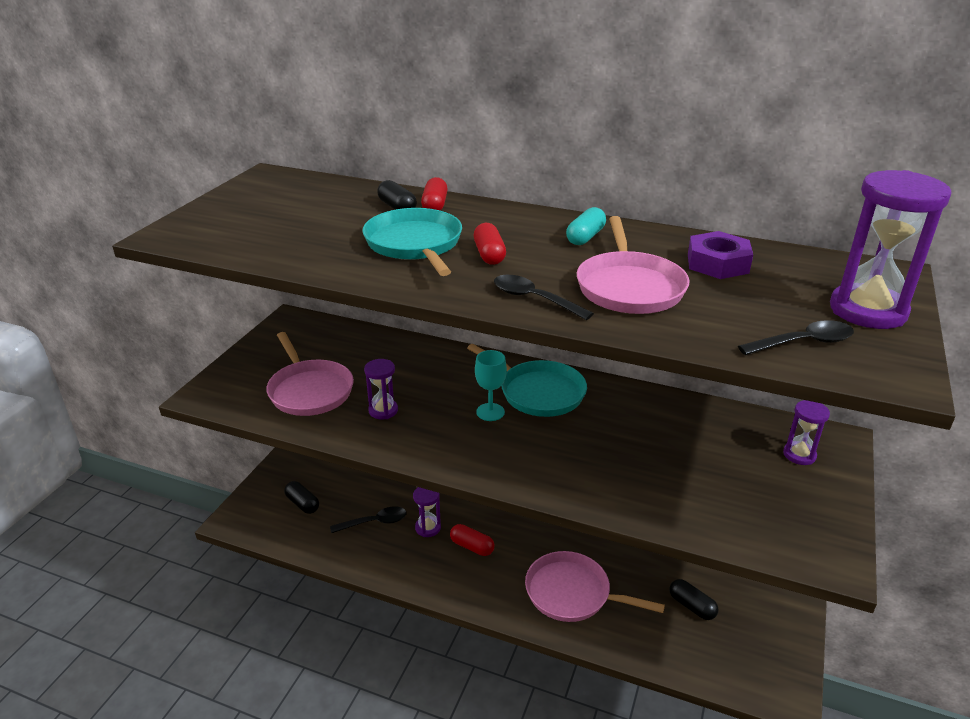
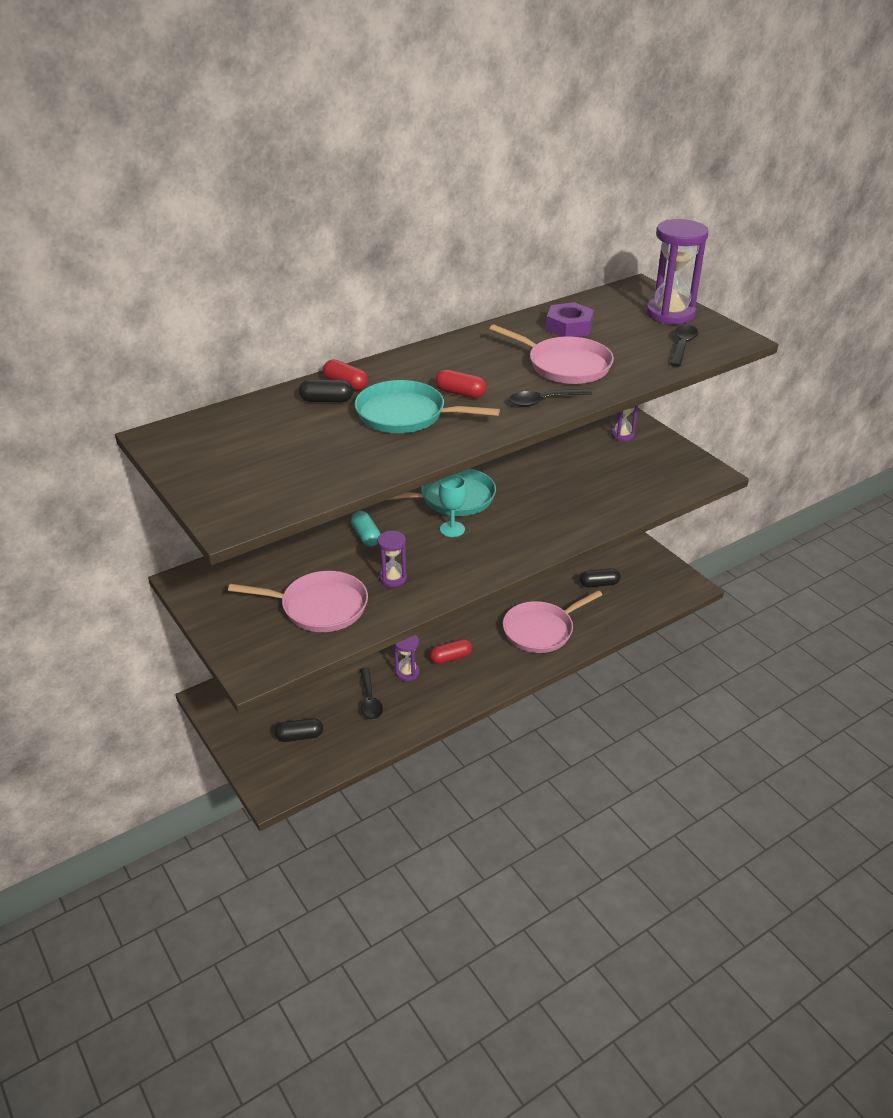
camera: 55 degrees left, 5 degrees up
(375, 522) = (369, 700): black spoon -> black spoon turned 150 degrees clockwise
(585, 237) = (478, 351): turquoise capsule -> turquoise capsule (366, 536)

